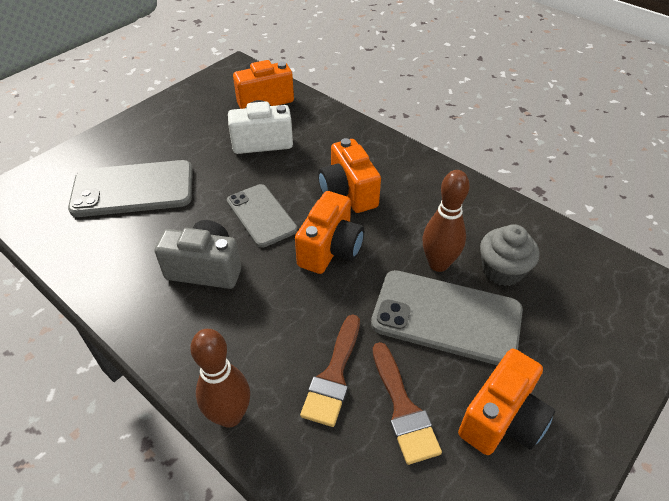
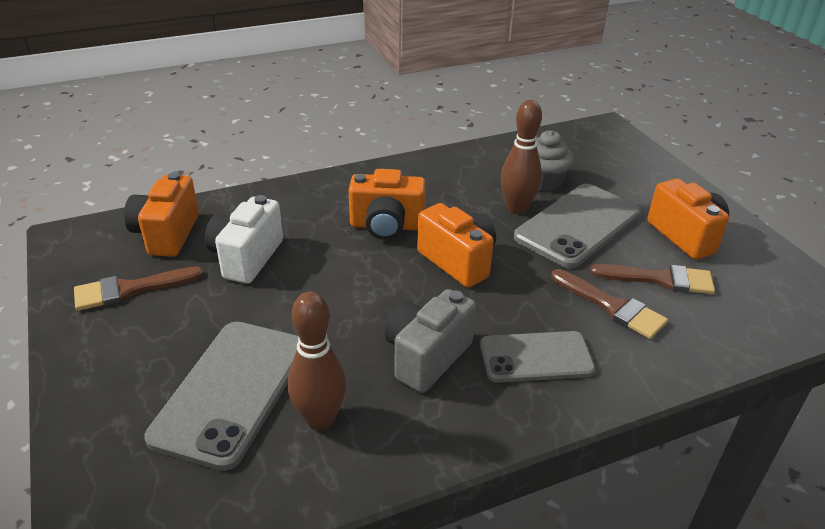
camera: 65 degrees left, 10 degrees down
(203, 111) = (130, 289): none -> brown brush
(230, 416) = (632, 387): brown bowling pin -> brown bowling pin (320, 419)
(261, 215) = (373, 293): grey phone -> grey phone (536, 357)

